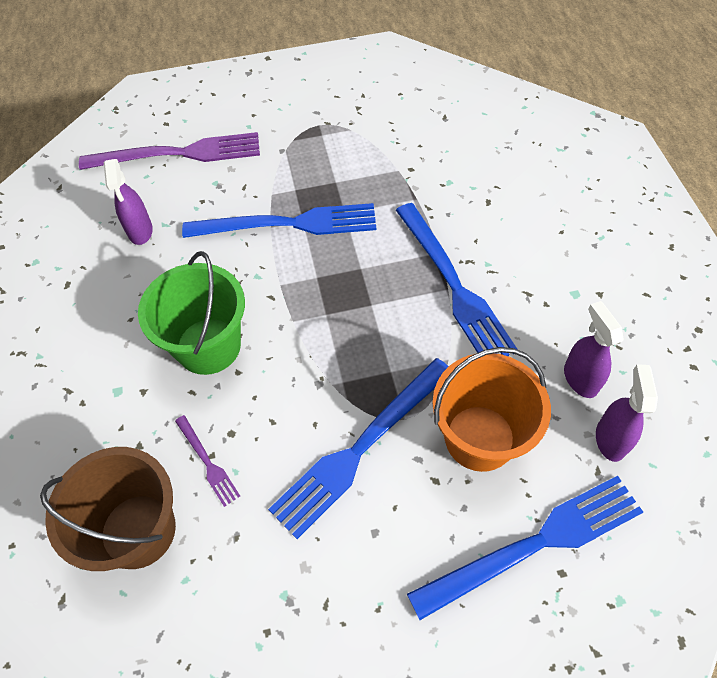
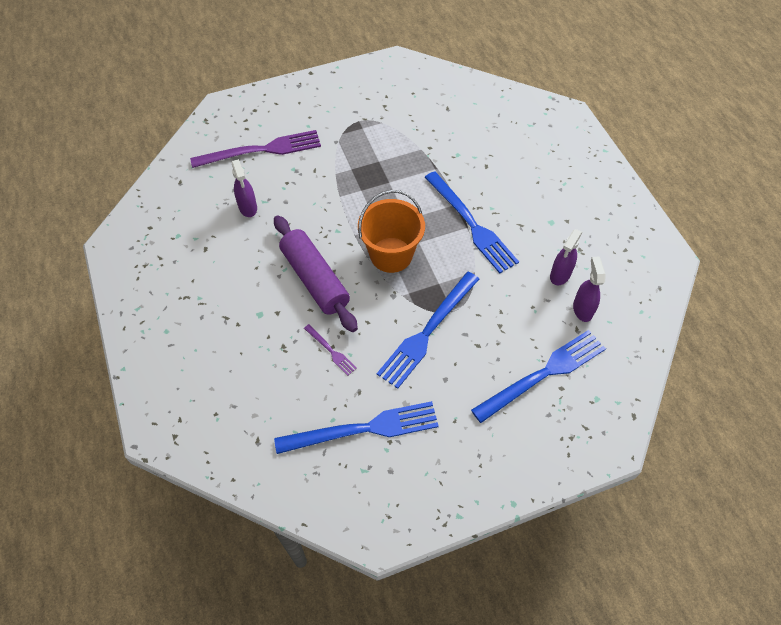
camera: 10 degrees left, 0 degrees up
(138, 531) = (296, 395): brown bucket -> none
(208, 346) = (314, 279): green bucket -> purple rolling pin
(287, 224) = (351, 193): blue fork -> blue fork (363, 429)
(479, 438) = (501, 317): orange bucket -> orange bucket (391, 255)
(580, 379) = (560, 275): purple spray bottle -> purple spray bottle turned 120 degrees counterclockwise

